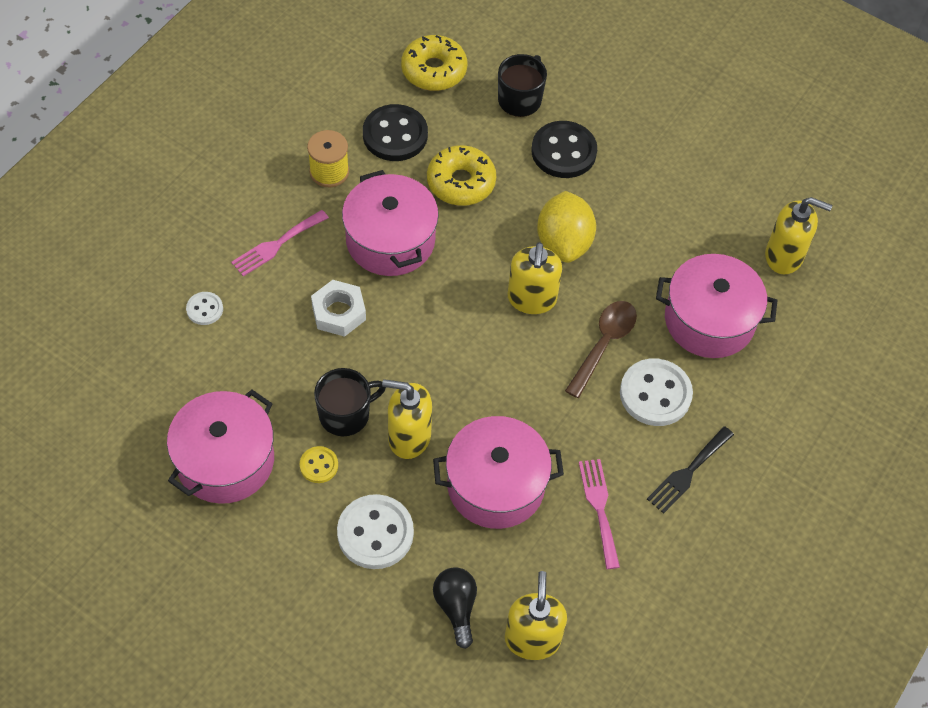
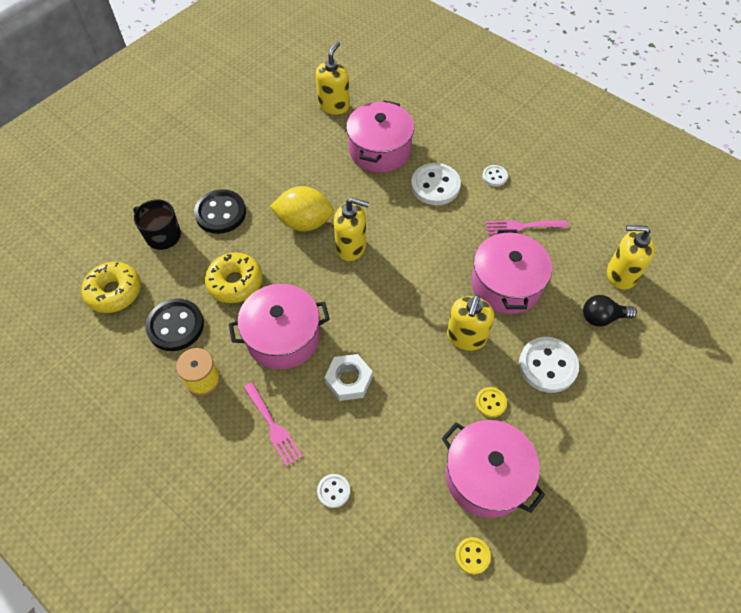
camera: 80 degrees left, 0 degrees up
(135, 446) = (472, 556): none -> yellow button
(345, 414) = (445, 380): black mug -> none
(603, 344) = (394, 209): brown spoon -> none
(688, 472) = (494, 176): black fork -> white button

